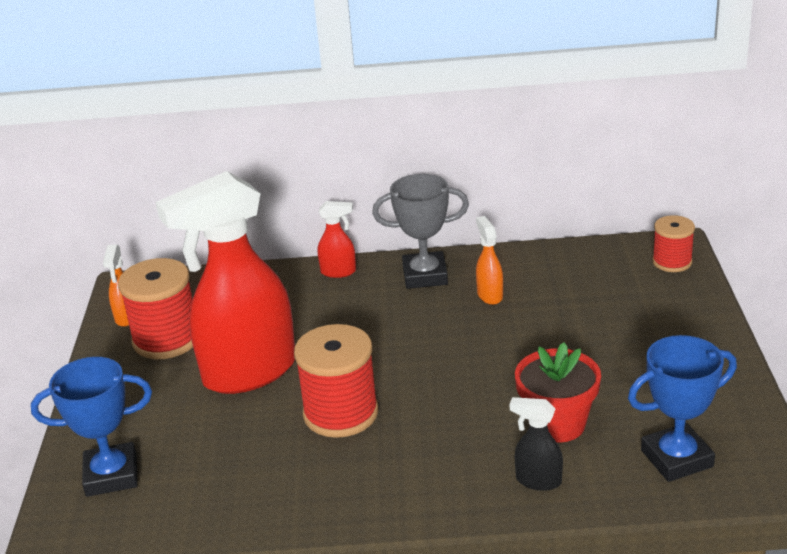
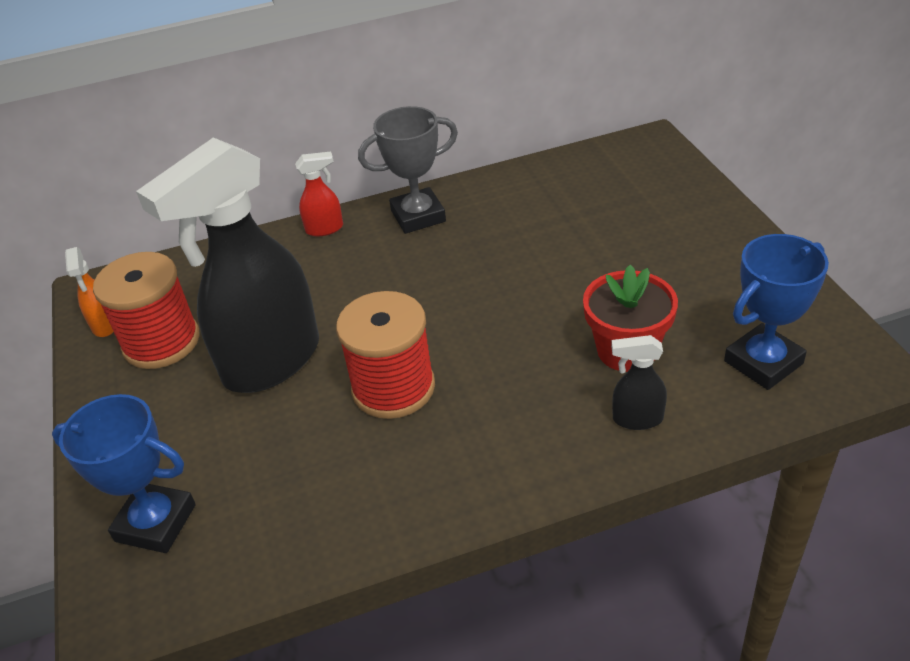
camera: 15 degrees left, 10 degrees up
(111, 475) = (156, 523): blue trophy -> blue trophy turned 45 degrees clockwise
(248, 373) = (271, 362): red spray bottle -> black spray bottle
(489, 295) = (494, 224): orange spray bottle -> none
(672, 262) = (657, 157): red spool -> none

